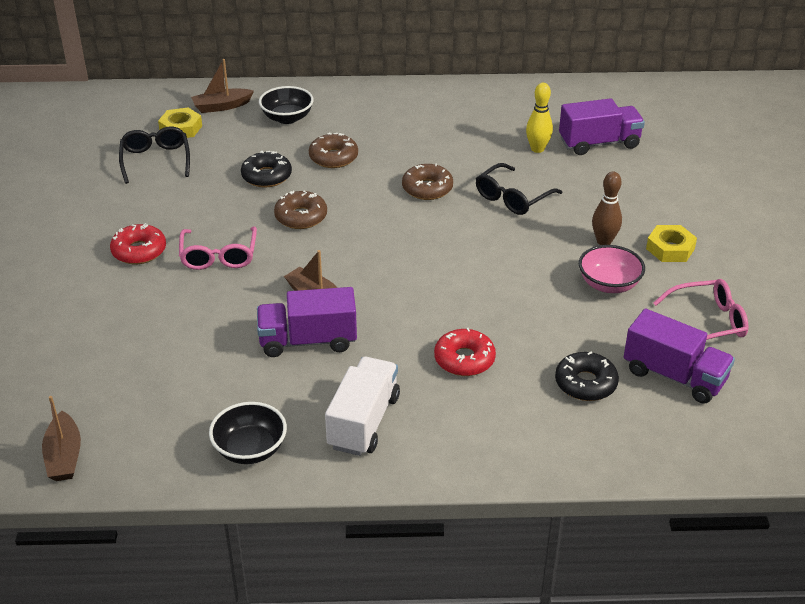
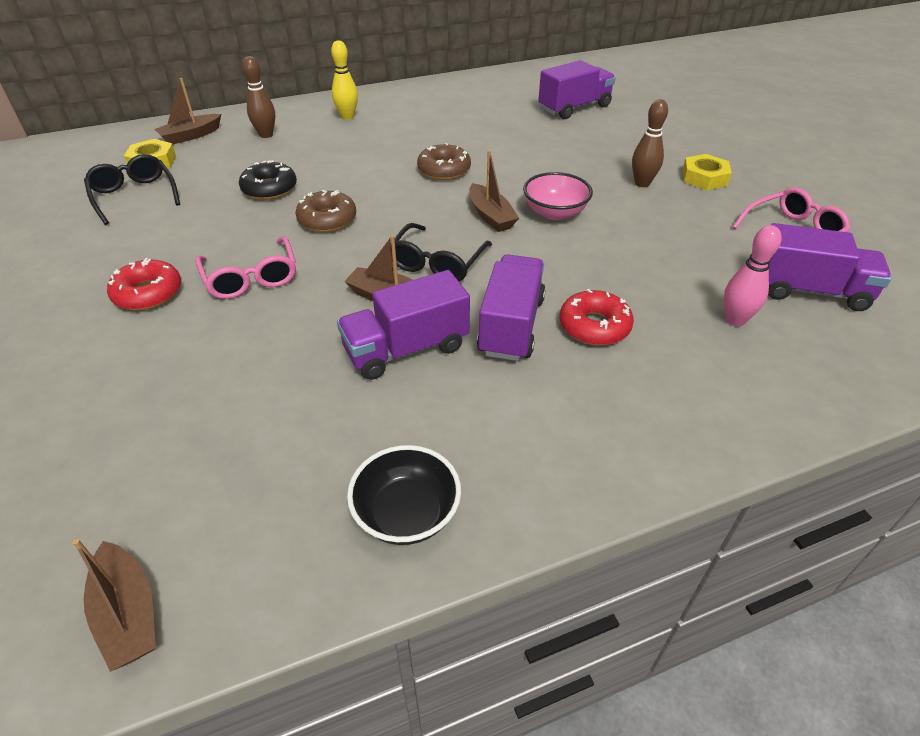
camera: 20 degrees left, 5 degrees up
(287, 118) = (266, 135): black bowl -> brown bowling pin
(333, 157) = (332, 160): brown donut -> none
(363, 422) = (530, 431): white truck -> none
(398, 343) = (511, 326): none -> purple truck
(441, 244) = (491, 216): none -> brown boat
(512, 198) = (531, 163): black glasses -> black glasses (437, 263)
(537, 149) = (524, 121): yellow bowling pin -> yellow bowling pin (347, 117)
(585, 383) = (735, 320): black donut -> pink bowling pin
(609, 284) = (677, 219): pink bowl -> pink bowl (555, 212)

